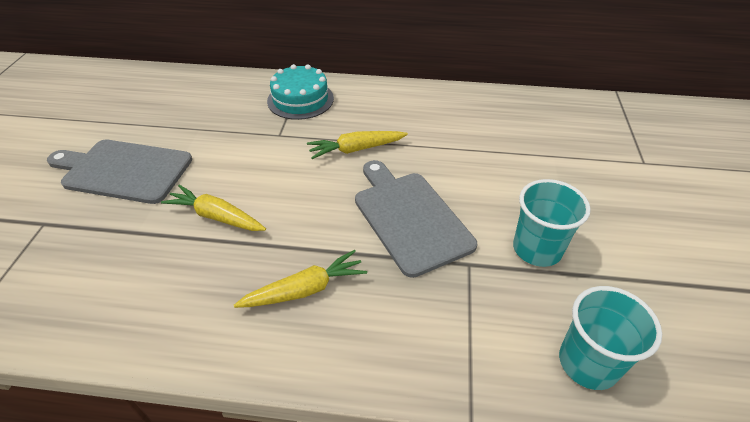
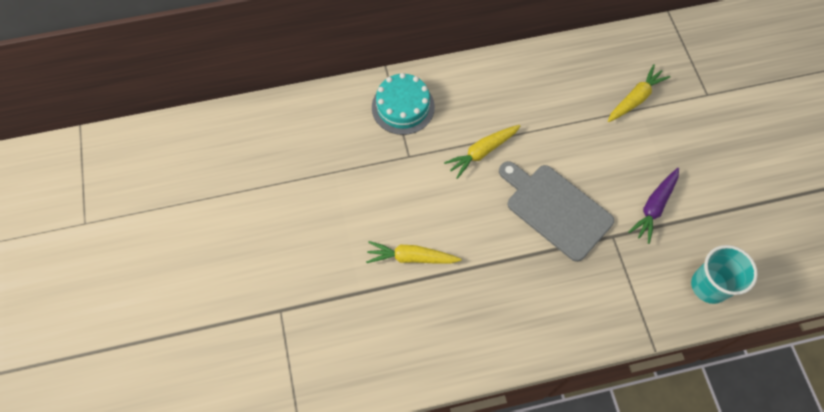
camera: 20 degrees left, 20 degrees up
(123, 170) = (303, 238): grey cutting board -> none
(305, 289) = (512, 296): yellow carrot -> yellow carrot (635, 99)
(537, 249) = (654, 207): turquoise cup -> purple carrot

